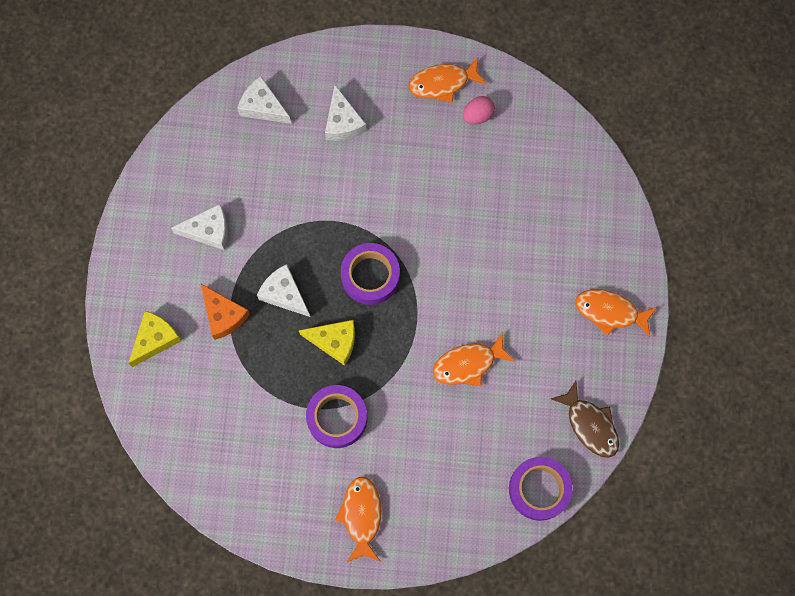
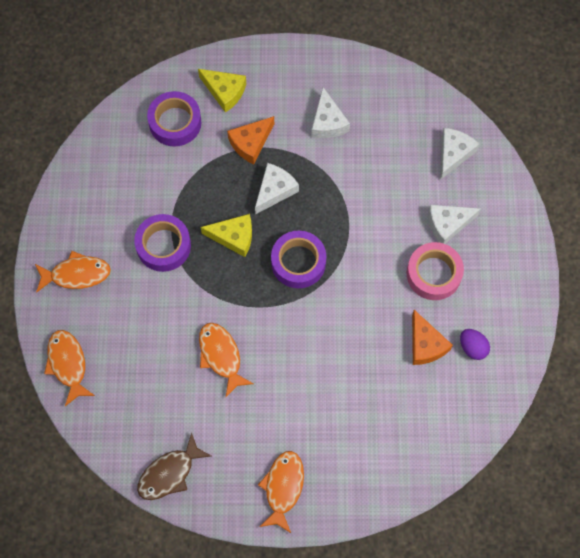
camera: 85 degrees right, 5 degrees down
(334, 341) = (234, 237): yellow cheese -> yellow cheese turned 90 degrees counterclockwise
(396, 143) = (433, 274): none -> pink tape
(443, 83) = (502, 312): orange fish -> orange fish (68, 364)
(471, 159) = (425, 344): none -> orange cheese
(478, 115) = (472, 347): pink egg -> purple egg
(539, 489) = (105, 428): purple tape -> purple tape (175, 122)

